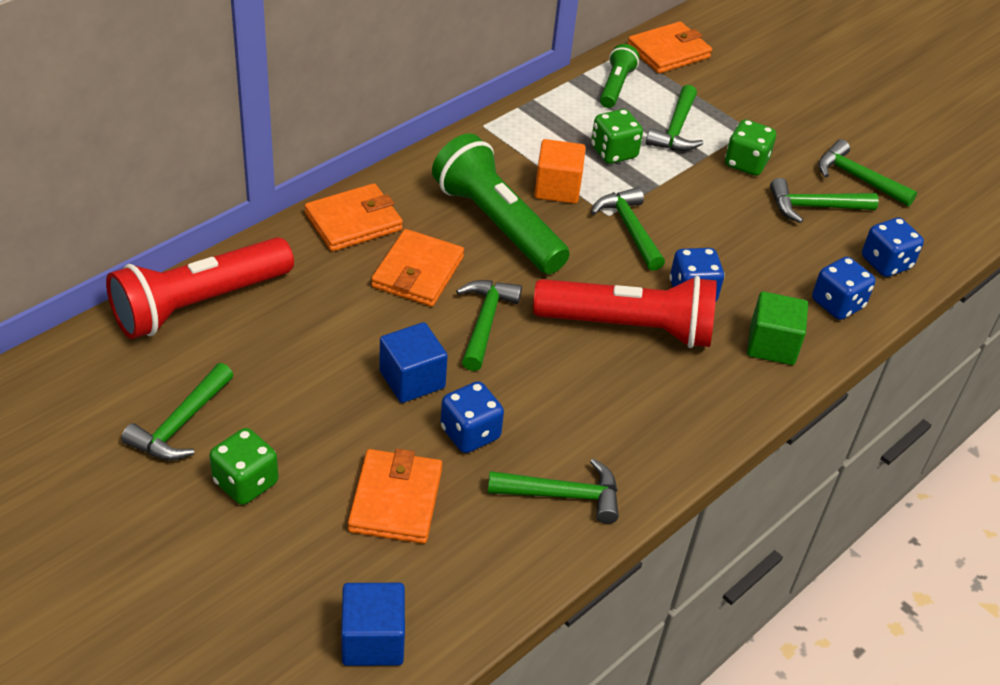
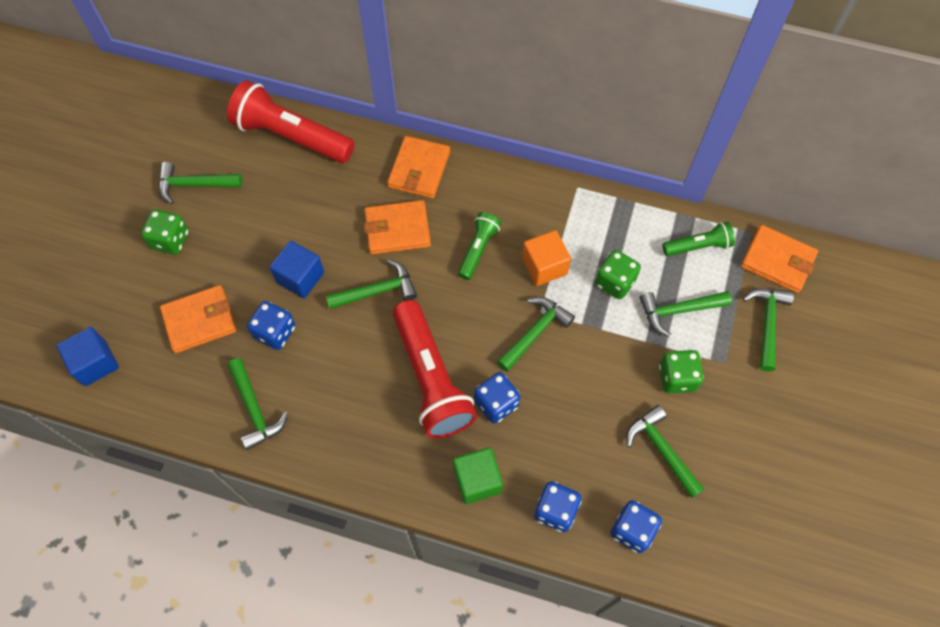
camera: 65 degrees right, 20 degrees up
(353, 222) = (419, 169): orange wallet -> orange wallet turned 75 degrees clockwise
(497, 224) = (478, 249): green flashlight -> green flashlight, size x0.52
(857, 178) = (726, 469): green hammer -> green hammer (767, 323)

